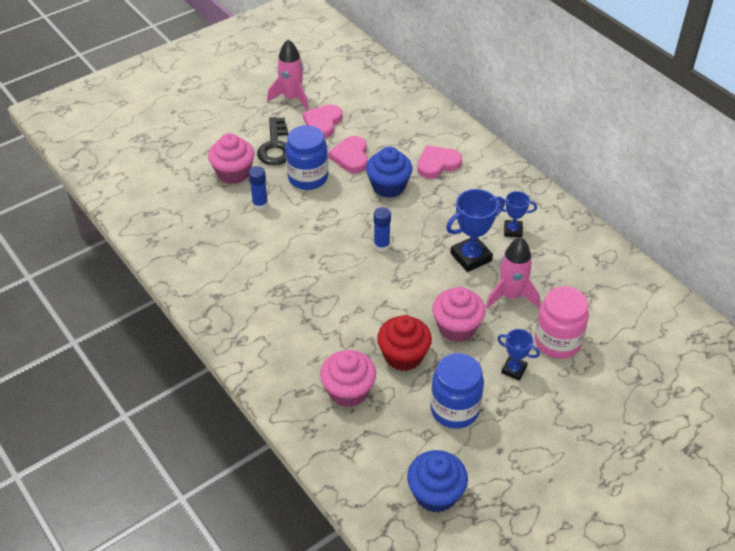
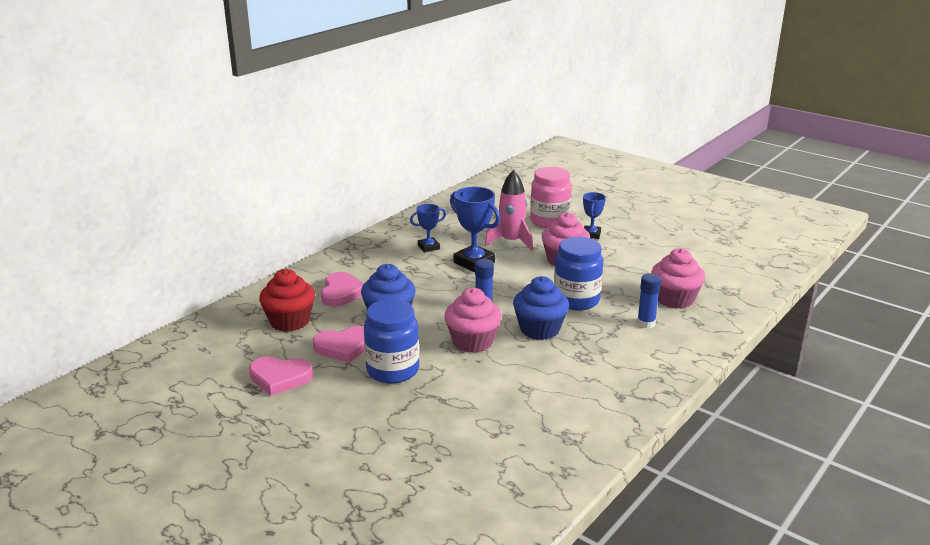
camera: 105 degrees left, 20 degrees down
(233, 173) = (403, 431): pink cupcake -> pink cupcake (472, 342)
(260, 204) = (455, 396): blue glue stick -> blue glue stick (646, 323)
(275, 146) = (338, 407): black key -> none
(292, 98) = (224, 413): pink rocket -> none
(403, 356) = (615, 279): red cupcake -> red cupcake (290, 321)
(435, 494) = (733, 252): blue cupcake -> blue cupcake (539, 329)
(437, 164) = (342, 292): pink heart -> pink heart turned 135 degrees counterclockwise
(454, 409) = (651, 253): blue jar -> blue jar (576, 300)
(513, 231) = (428, 247): blue trophy -> blue trophy turned 75 degrees clockwise

